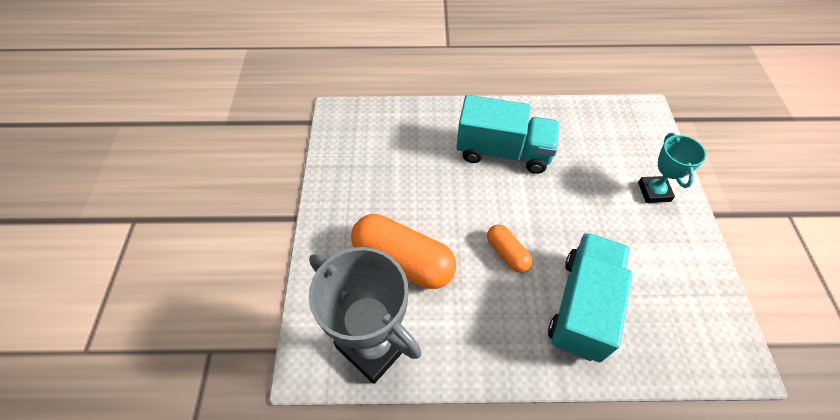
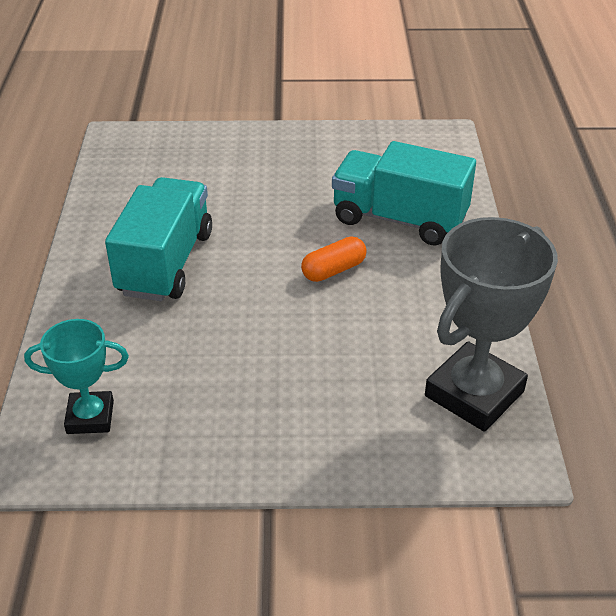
camera: 90 degrees left, 15 degrees down
(403, 261) = (349, 367): orange capsule -> none
(654, 192) = (247, 151): turquoise trophy -> turquoise trophy (90, 417)

